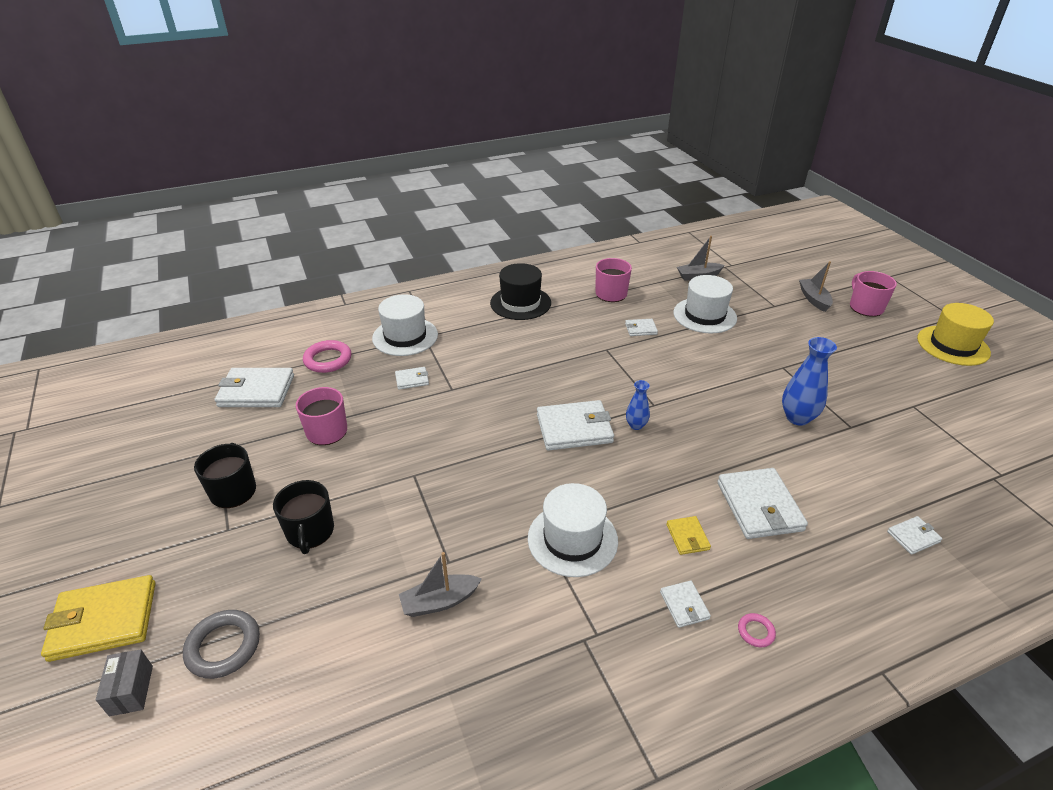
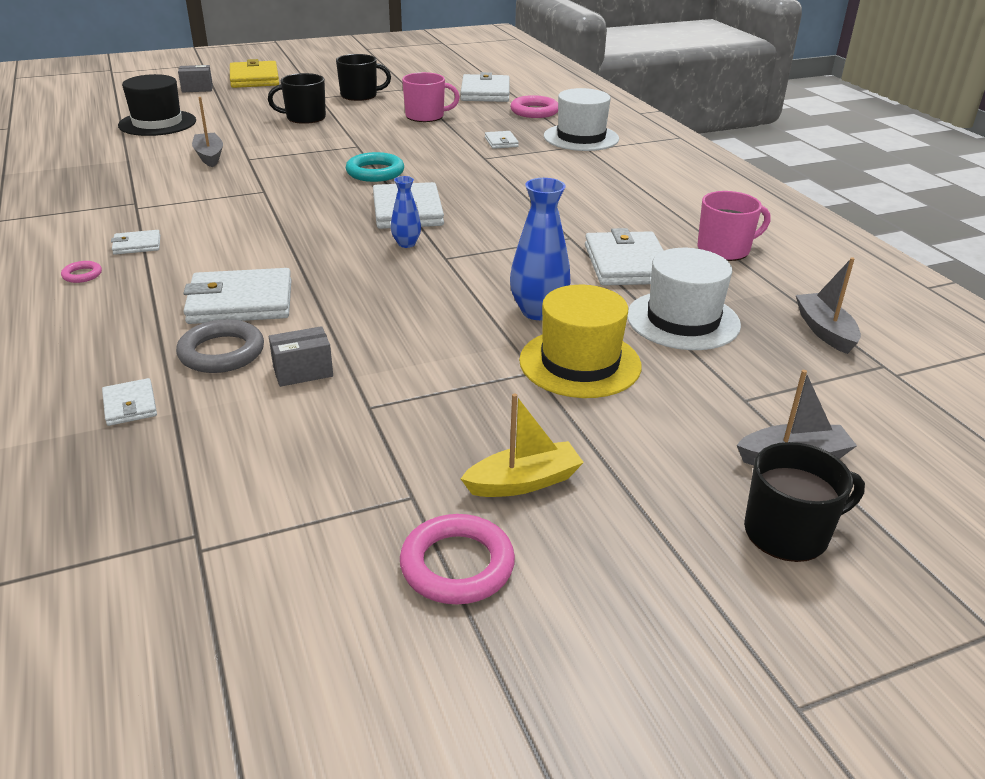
camera: 90 degrees right, 5 degrees down
(223, 646) = (214, 104): grey ring -> grey ring (222, 352)
(488, 455) = (375, 172): none -> turquoise ring
(520, 303) = (673, 191): black hat -> black hat (157, 123)
(572, 539) = (246, 203): white hat -> none
(641, 329) = (627, 264): white wallet -> white wallet, size x2.01
(687, 537) = (218, 255): yellow wallet -> none
(797, 418) = (400, 360): blue vase -> blue vase (538, 312)
(831, 459) = (303, 372): none -> grey box
(865, 307) = (788, 532): pink mug -> black mug
(879, 372) = (523, 482): none -> yellow boat
(947, 390) = (457, 565): none -> pink ring
(953, 345) = (642, 646): yellow hat -> yellow hat (580, 363)

